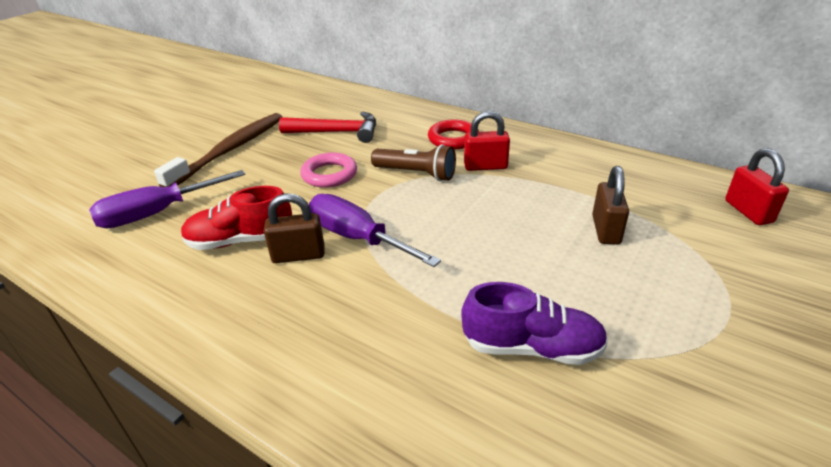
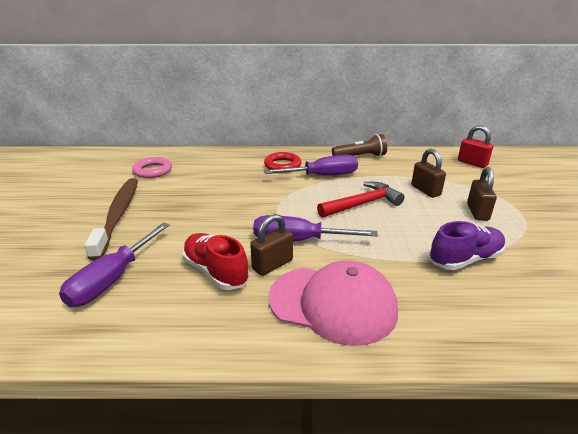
camera: 35 degrees left, 5 degrees down
(241, 241) = (216, 272): red shoe -> red shoe turned 90 degrees clockwise
(302, 325) = (333, 303): none -> pink cap
(329, 174) = (226, 209): pink ring -> pink ring (153, 171)
(337, 132) = (194, 181): red hammer -> red hammer (362, 204)
(416, 173) = (286, 191): brown flashlight -> brown flashlight (360, 157)
(485, 166) = (322, 176): red padlock -> purple screwdriver
(647, 290) = (477, 212): none -> brown padlock

